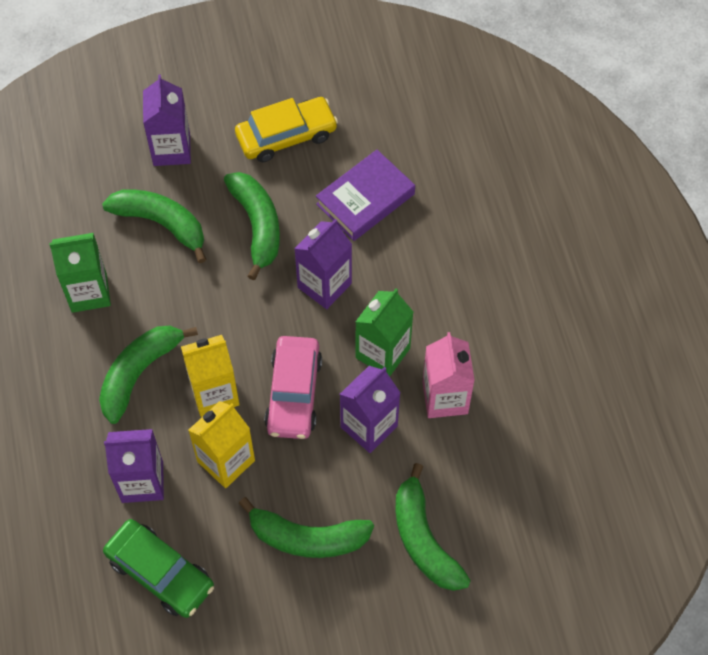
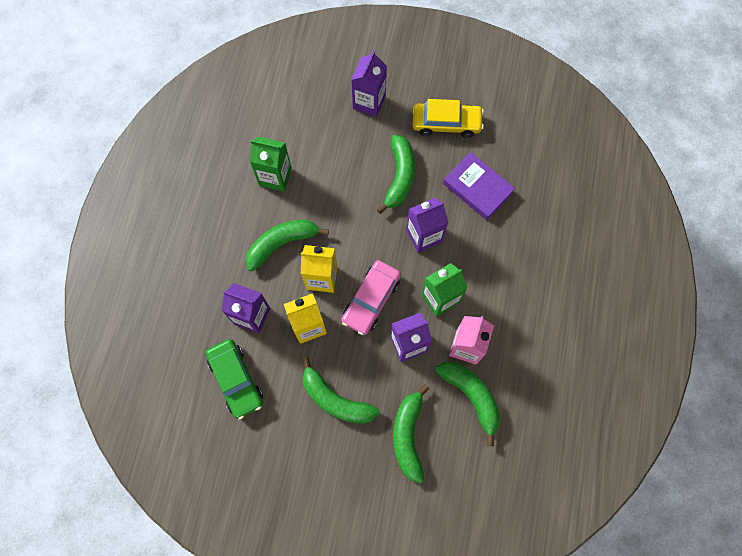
camera: 25 degrees right, 10 degrees up
(161, 224) = (340, 150): green banana -> green banana (471, 396)
(365, 199) = (477, 188): purple book -> purple book turned 60 degrees clockwise

